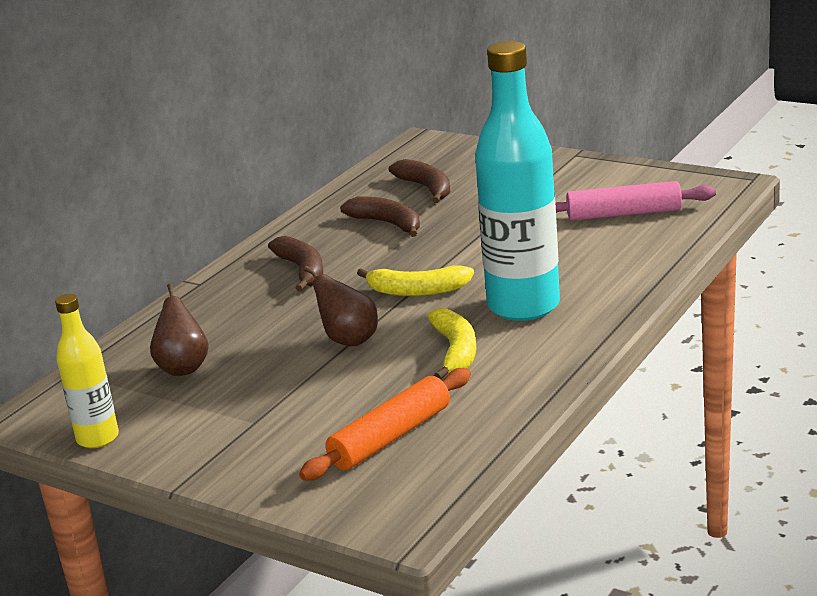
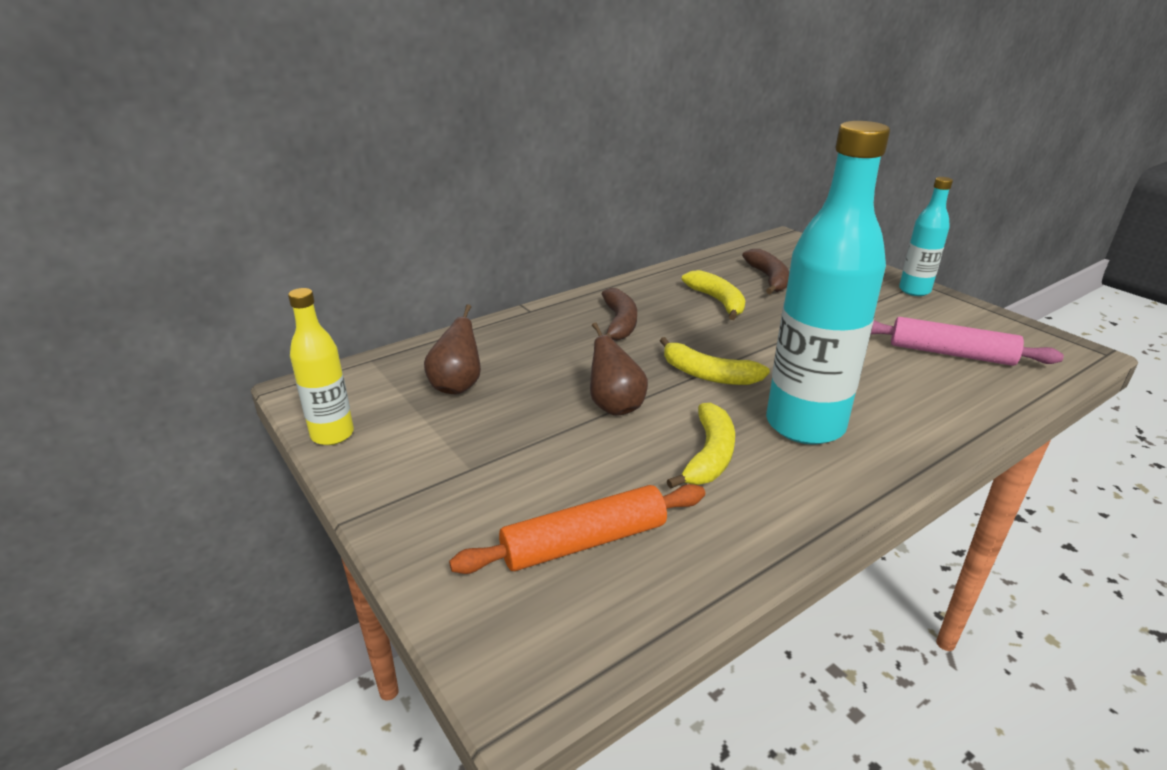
camera: 20 degrees right, 5 degrees up
(388, 223) = (718, 301): brown banana -> yellow banana
(572, 164) = (914, 290): none -> turquoise bottle

